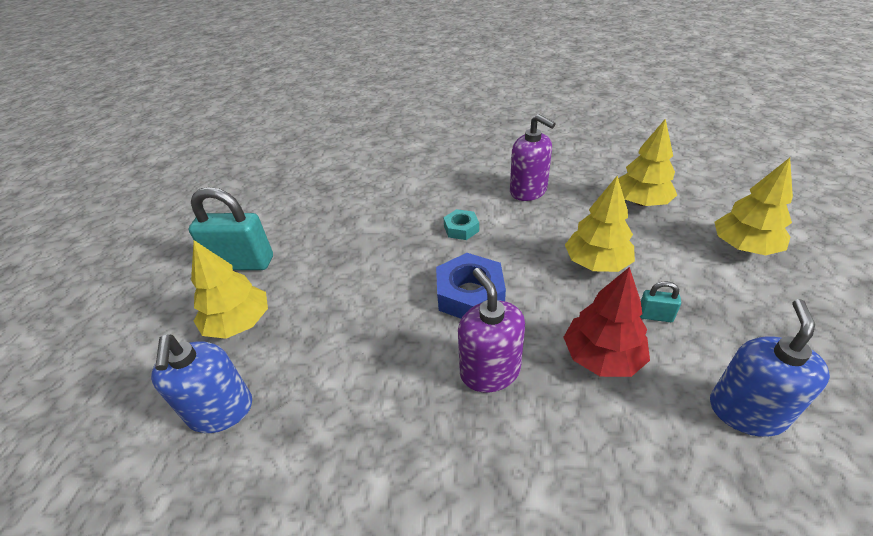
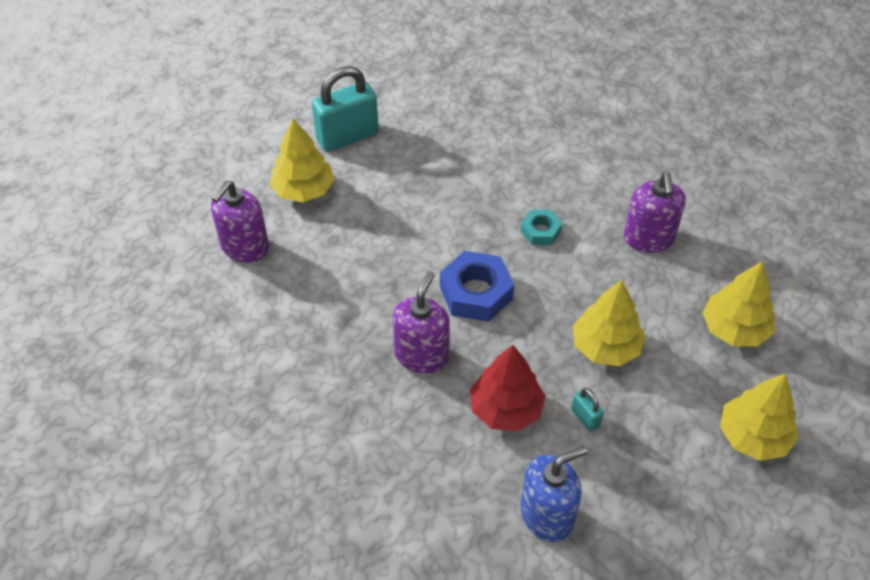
camera: 40 degrees right, 10 degrees up
(221, 411) = (244, 247): blue soap dispenser -> purple soap dispenser
(242, 263) = (347, 137): turquoise padlock -> turquoise padlock turned 75 degrees counterclockwise

